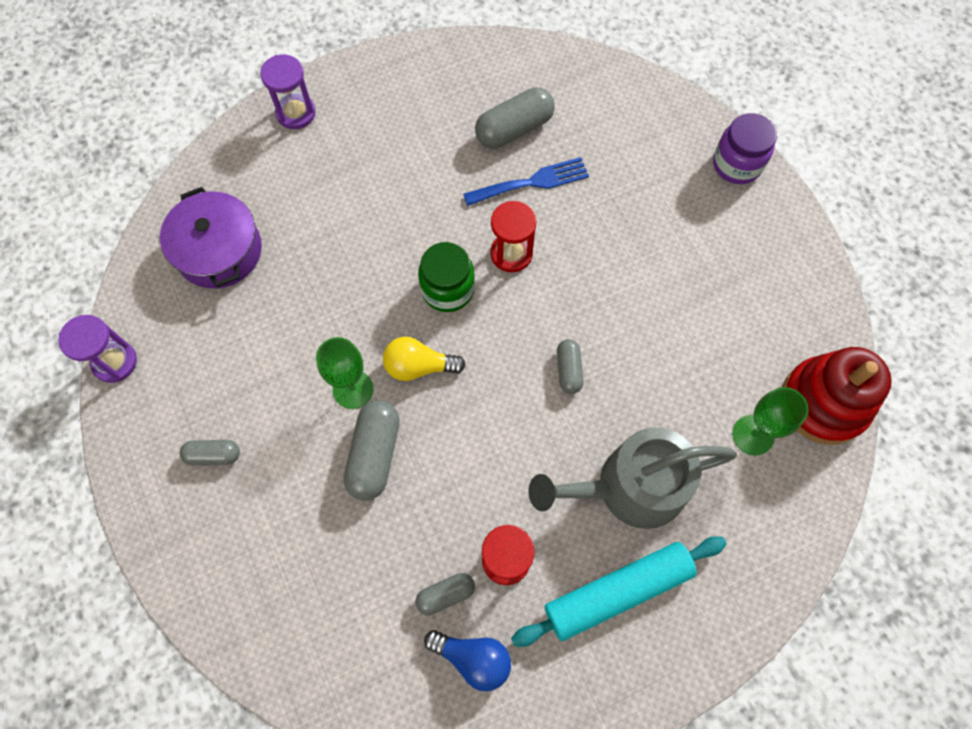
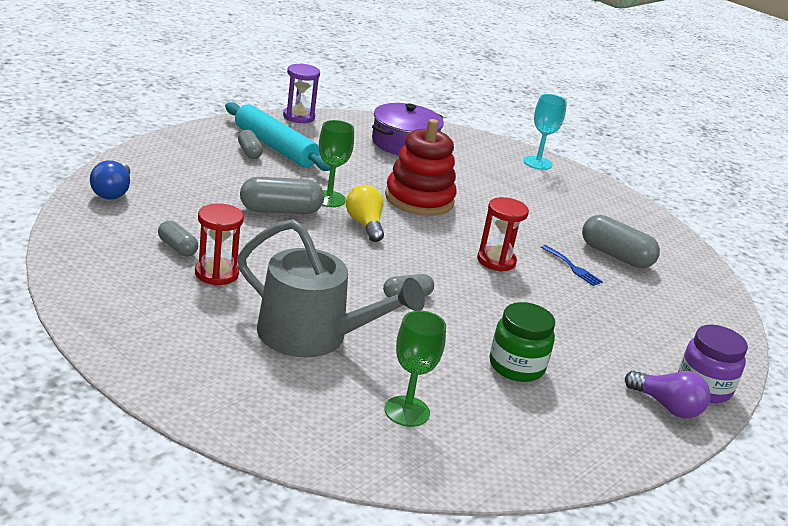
camera: 65 degrees right, 40 degrees down
(296, 113) = (537, 163): purple hourglass -> turquoise goblet
(447, 289) = (440, 233): green jar -> green jar (516, 366)
(473, 658) = (127, 263): blue light bulb -> blue light bulb (112, 192)
(532, 182) = (573, 267): blue fork -> blue fork, size x0.63
(617, 592) = (208, 333): turquoise rolling pin -> turquoise rolling pin (275, 147)
(630, 487) = (312, 336): grey watering can -> grey watering can turned 150 degrees clockwise
(760, 209) = (667, 406): none -> purple light bulb
(824, 402) = (474, 463): red stacking toy -> red stacking toy (419, 199)

